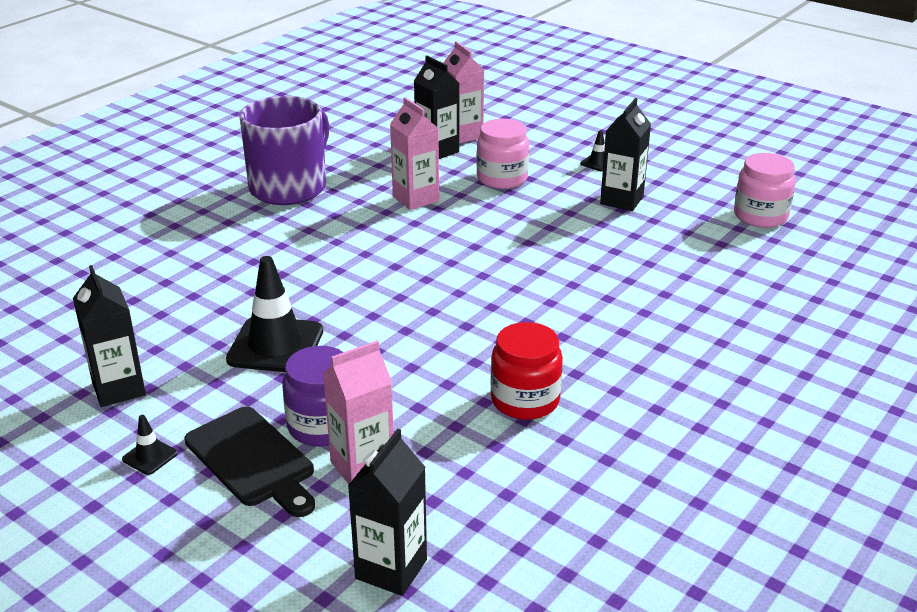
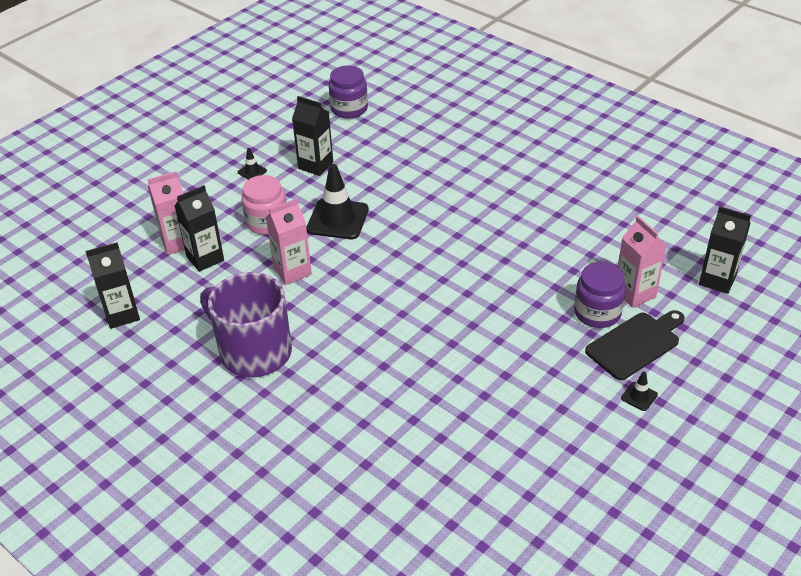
camera: 85 degrees left, 10 degrees up
(119, 389) = (565, 426): black carton -> black carton (122, 314)
(275, 345) = (506, 342): black traffic cone -> black traffic cone (337, 219)
(525, 400) = (563, 225): red jar -> none
(760, 216) = (349, 109): pink jar -> purple jar

